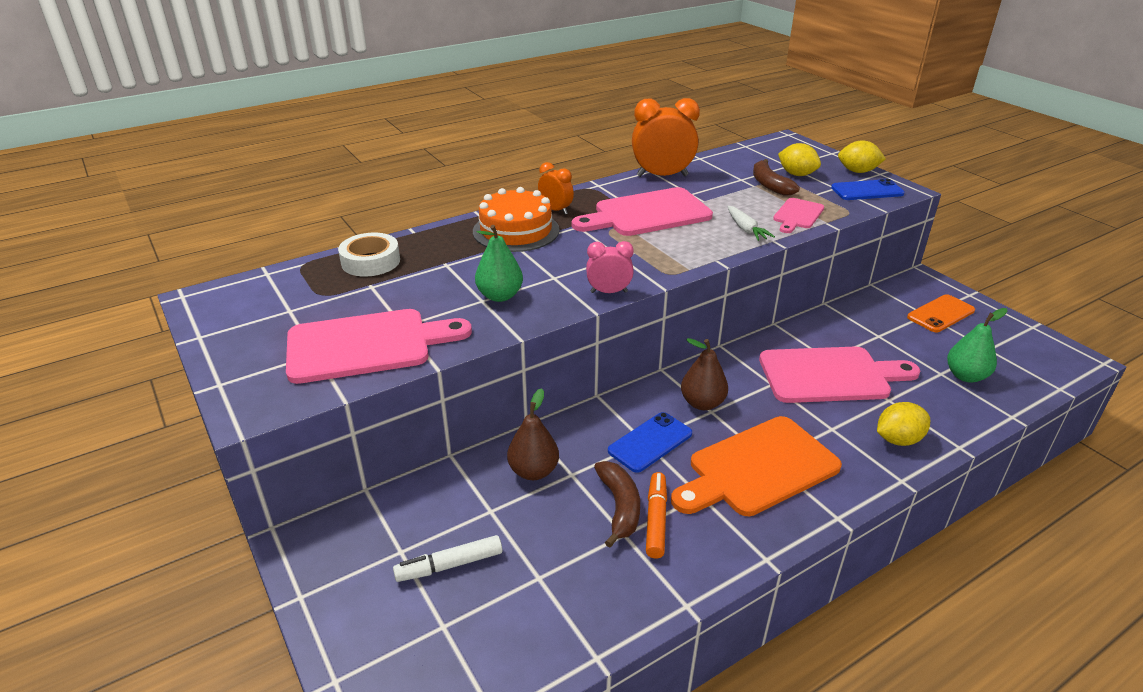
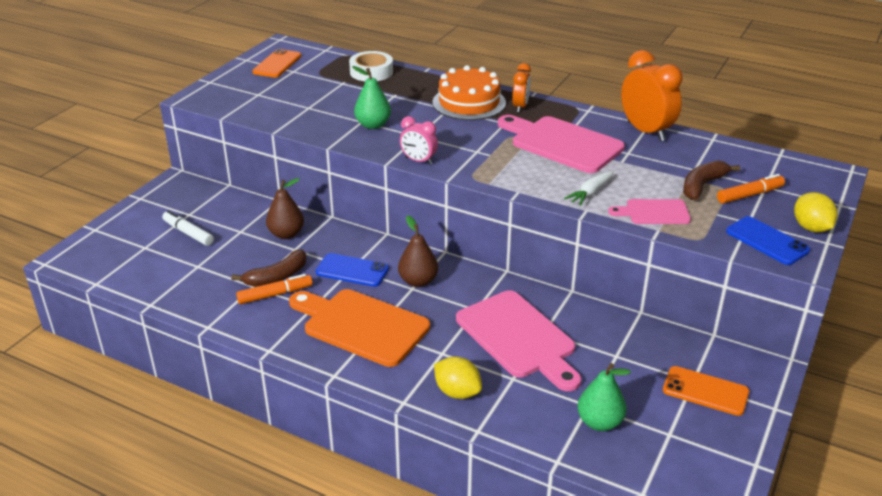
camera: 60 degrees right, 0 degrees up
(251, 316) = (277, 64): none -> orange phone
(367, 345) = (278, 105): pink cutting board -> none
(609, 292) = (418, 161): pink clock -> pink clock turned 150 degrees clockwise
(796, 174) = (749, 195): yellow lemon -> orange marker

